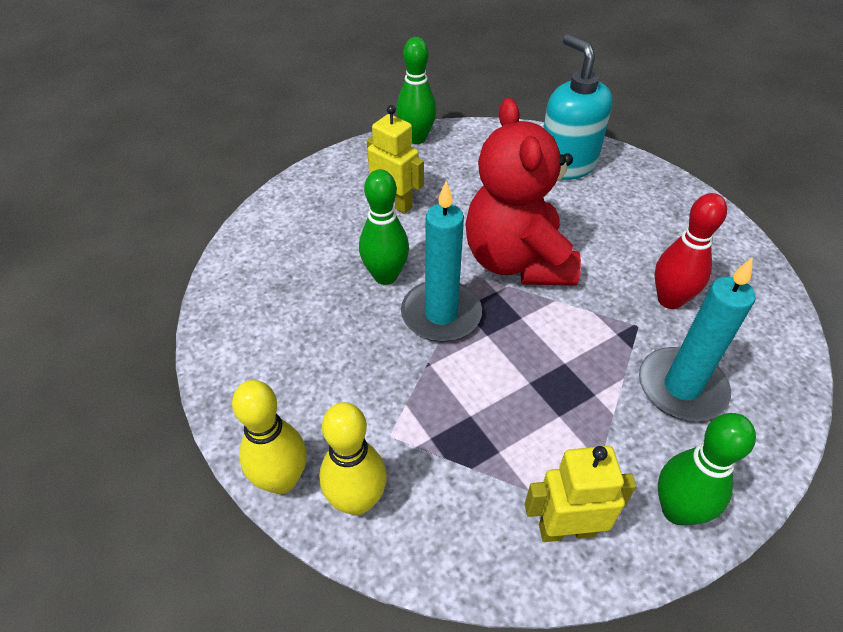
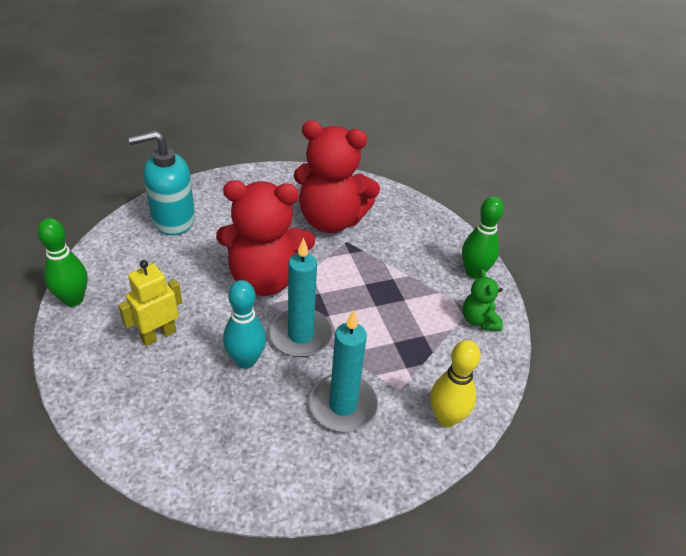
camera: 80 degrees left, 5 degrees down
(282, 480) = (423, 461): yellow bowling pin -> none
(385, 276) = (246, 360): green bowling pin -> turquoise bowling pin
(566, 529) = (479, 320): yellow robot -> green teddy bear
(670, 300) = (331, 220): red bowling pin -> red teddy bear
(681, 387) = (398, 241): turquoise candle -> turquoise candle (343, 405)

